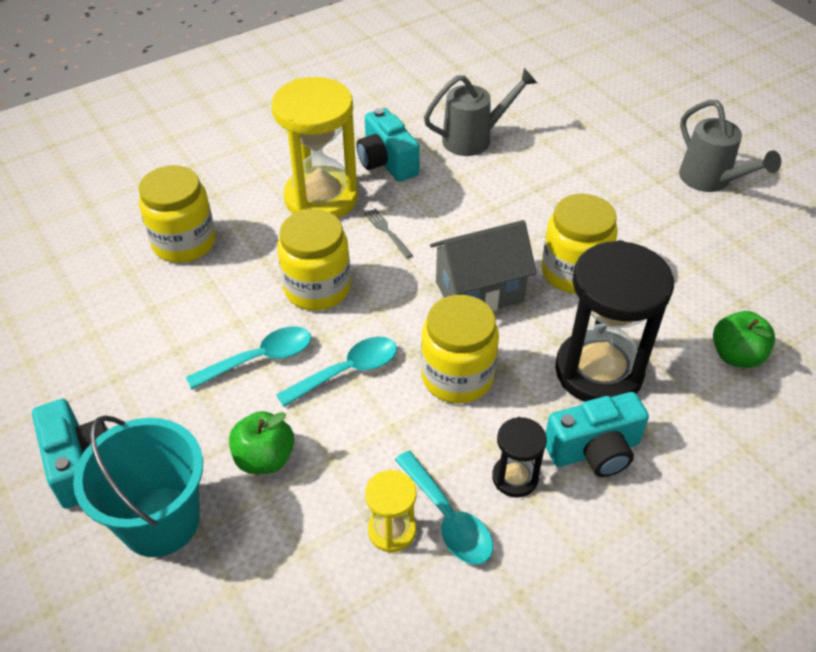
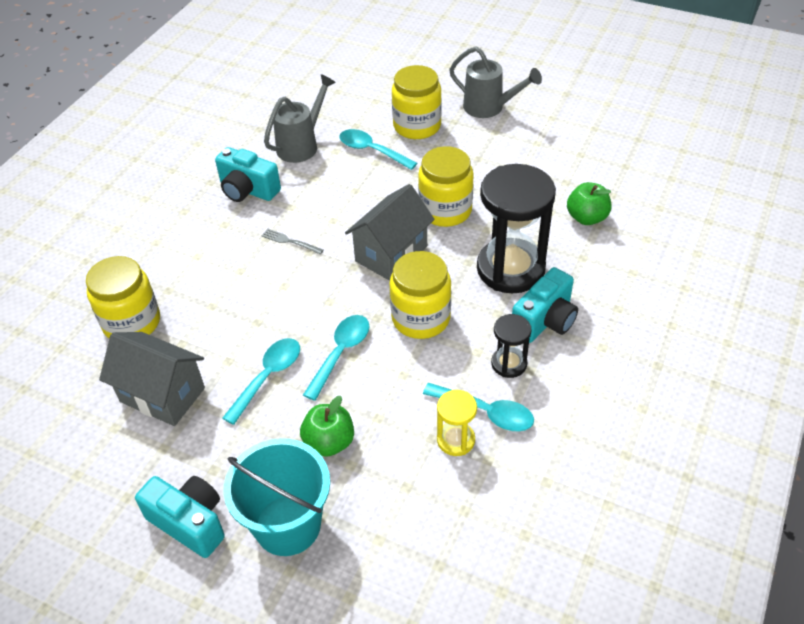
camera: 30 degrees left, 0 degrees up
(155, 326) = (162, 395): none -> grey house
(317, 288) = (270, 306): yellow jar -> yellow jar (417, 126)
(321, 198) = (217, 239): yellow hourglass -> none
(542, 174) = (372, 151): none -> turquoise spoon

